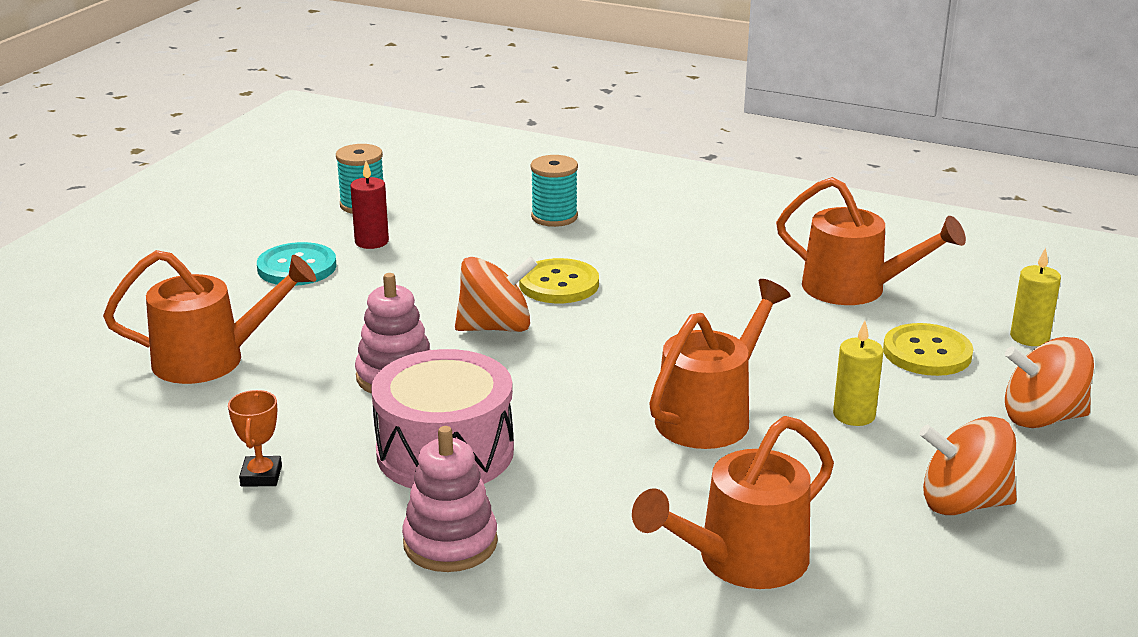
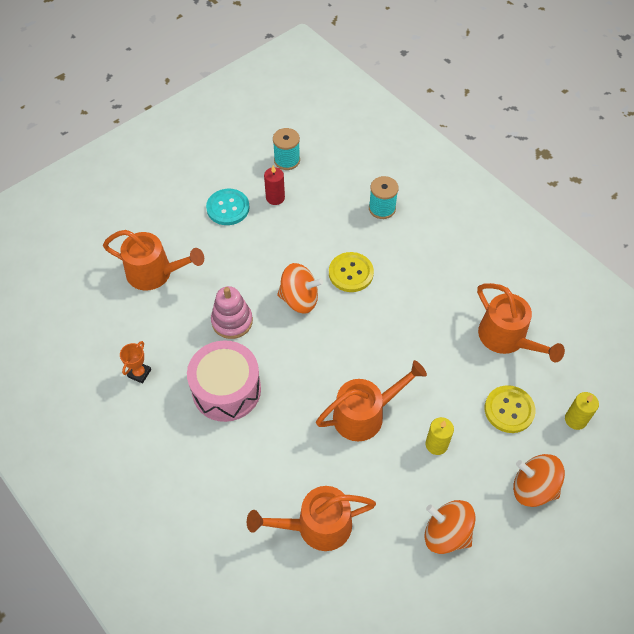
camera: 25 degrees right, 30 degrees up
(450, 543) = (197, 456): pink stacking toy -> none

